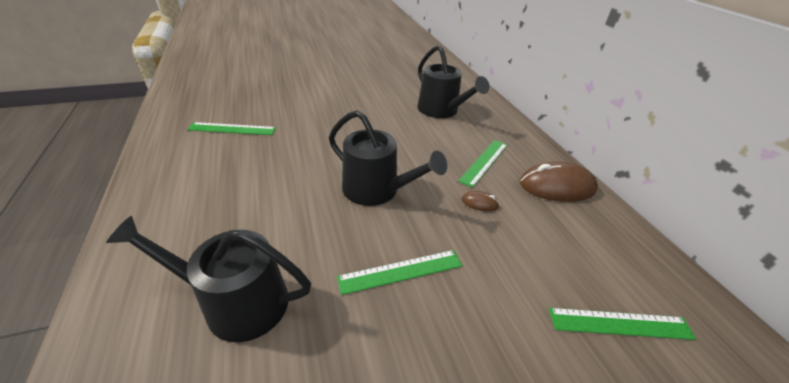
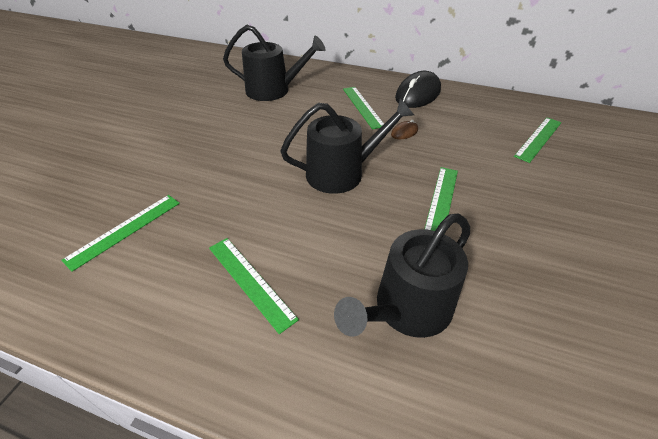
camera: 50 degrees left, 5 degrees up
(218, 199) = (250, 281): none -> green ruler
(556, 186) = (418, 94): brown mouse -> black mouse

